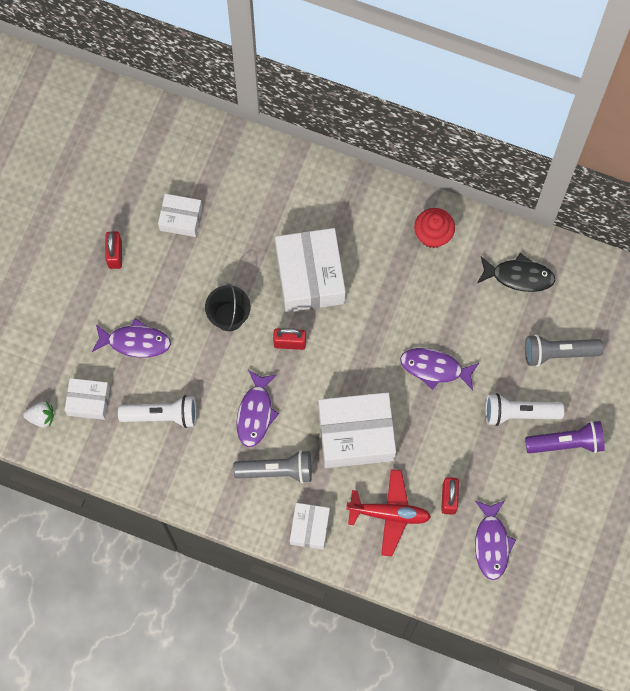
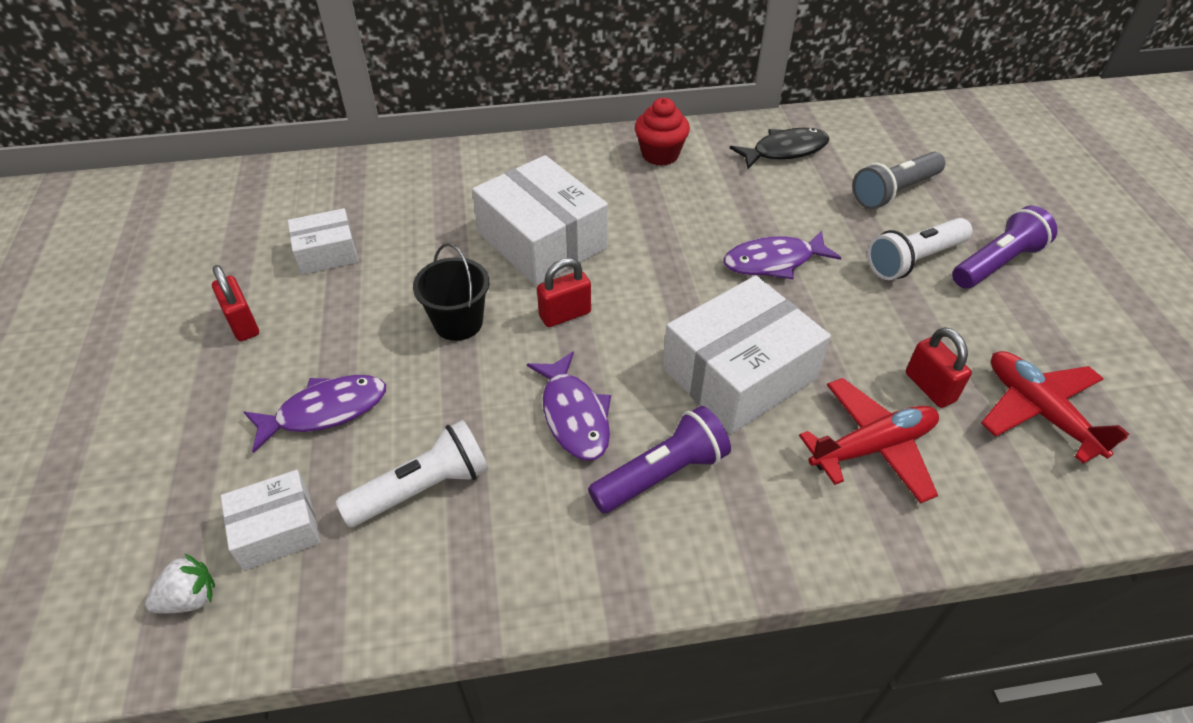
camera: 30 degrees left, 25 degrees down
(277, 470) = (661, 474): grey flashlight -> purple flashlight
(309, 528) = (776, 529): white box -> none
(491, 543) = (1039, 412): purple fish -> red plane

